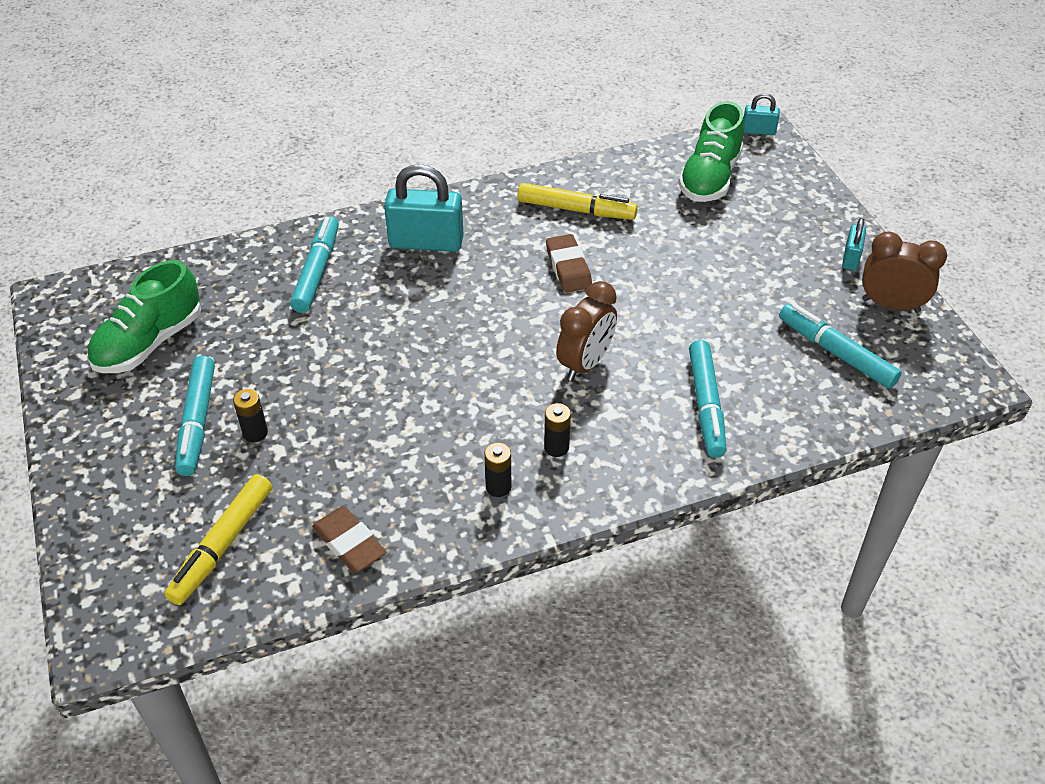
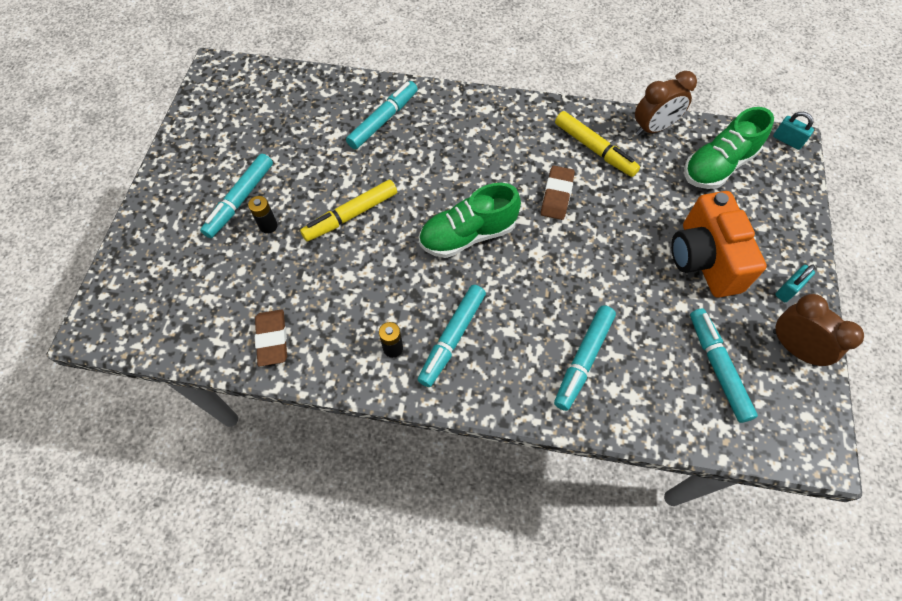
camera: 30 degrees right, 15 degrees up
(149, 342) = (249, 127): green shoe -> green shoe (468, 235)
(222, 545) = (199, 298): yellow marker -> yellow marker (351, 215)
(426, 242) = (469, 129): turquoise padlock -> none
(556, 447) = (452, 338): black battery -> turquoise marker
(585, 364) = (517, 281): brown clock -> brown clock (653, 128)
(756, 265) = (704, 259): none -> orange camera

